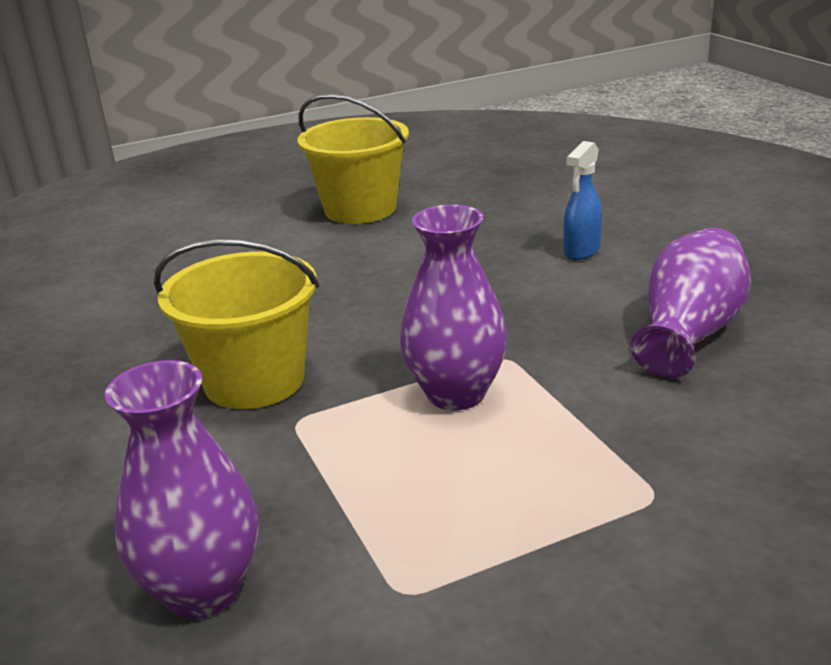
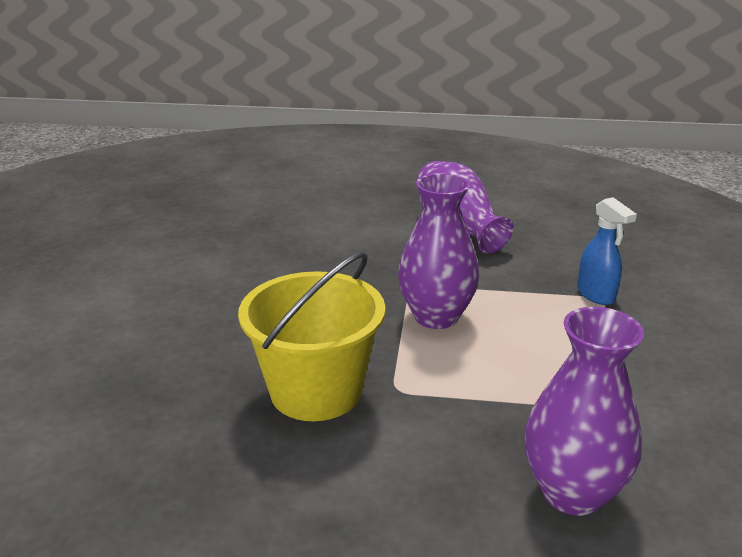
camera: 60 degrees left, 0 degrees up
(360, 209) = (108, 260): yellow bucket -> none
(581, 251) = (320, 217): blue spray bottle -> blue spray bottle (596, 295)

